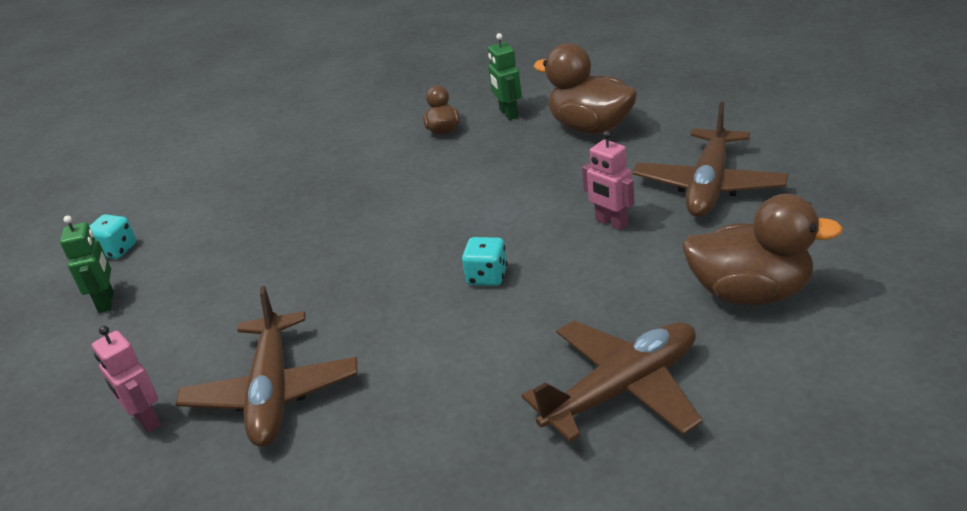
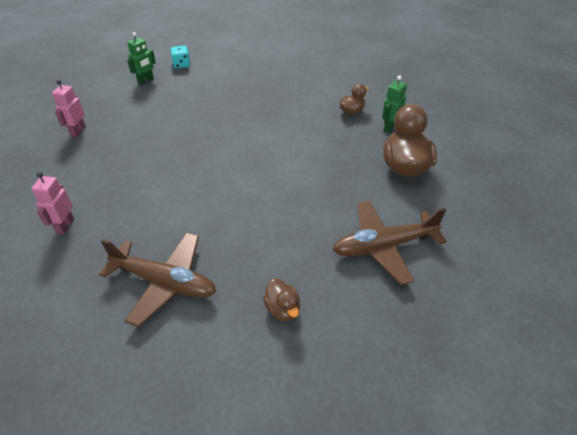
camera: 50 degrees right, 10 degrees up
(272, 393) = (109, 158): brown plane -> none
(487, 276) = (231, 188): turquoise dice -> none
(611, 223) = (312, 216): pink robot -> pink robot (65, 226)
(750, 293) = (283, 309): brown duck -> brown duck, size x0.52

